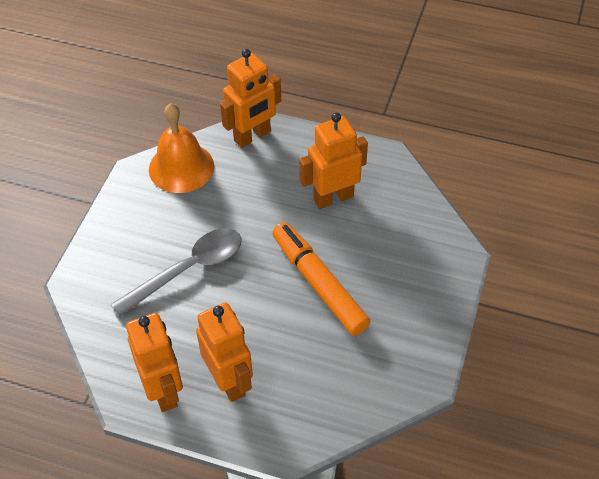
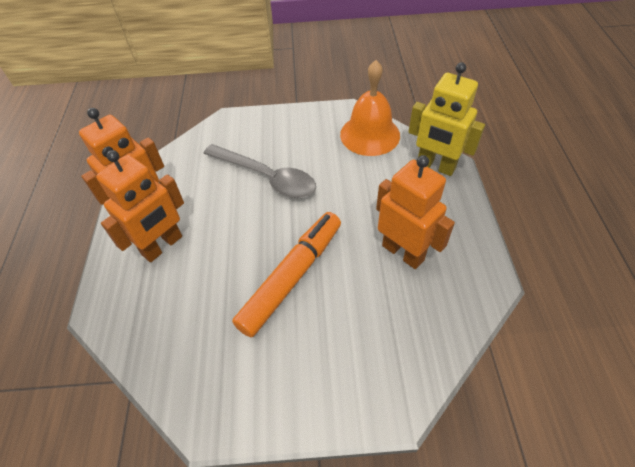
camera: 70 degrees right, 0 degrees up
(252, 136) = (435, 166): orange robot -> yellow robot

